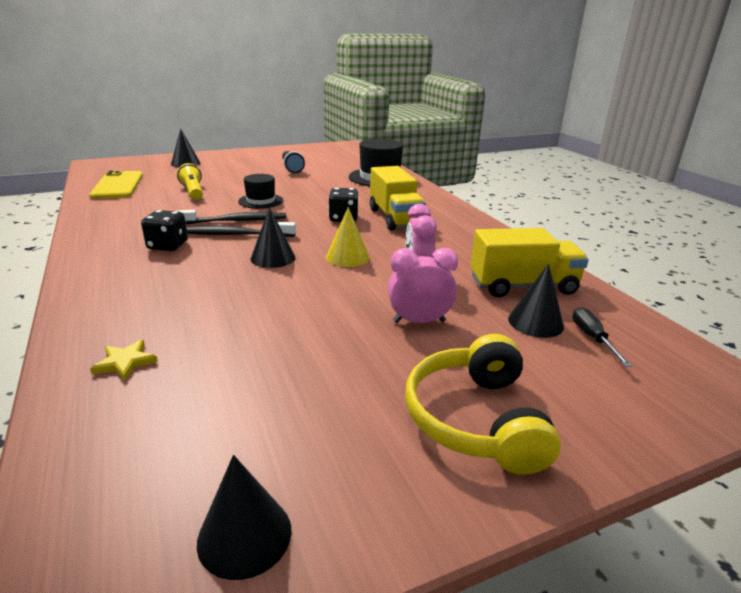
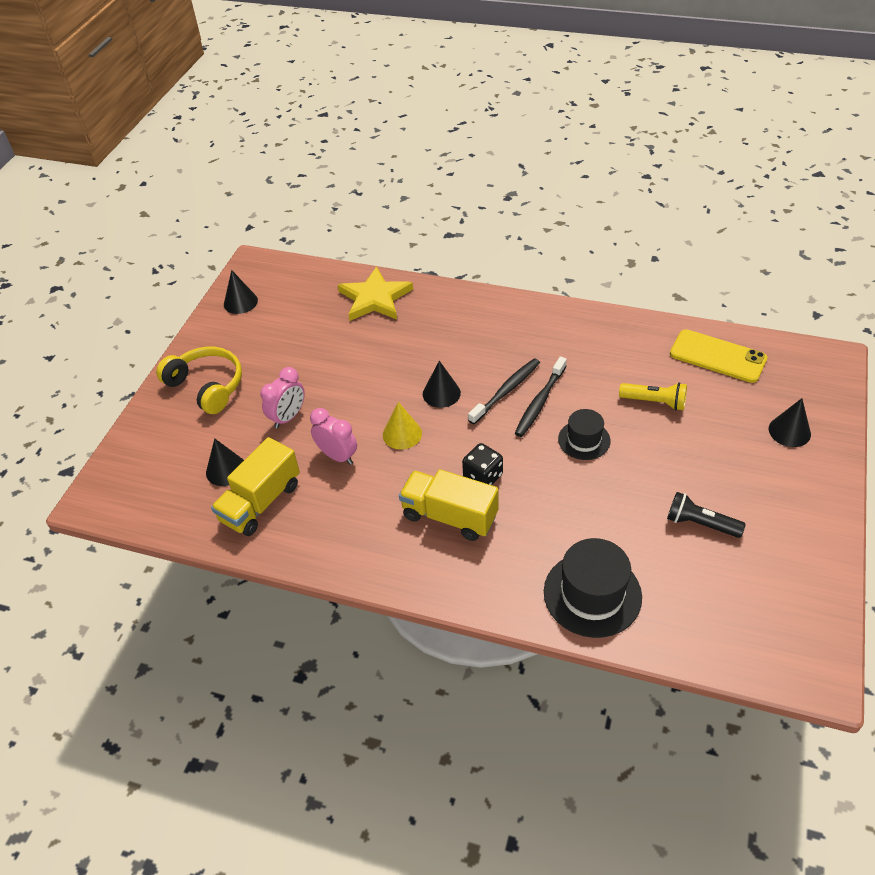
camera: 135 degrees right, 20 degrees up
(125, 362) = (375, 298): yellow star -> yellow star, size x2.31
(167, 245) = (517, 348): black dice -> none
(592, 338) = (186, 482): black screwdriver -> none

